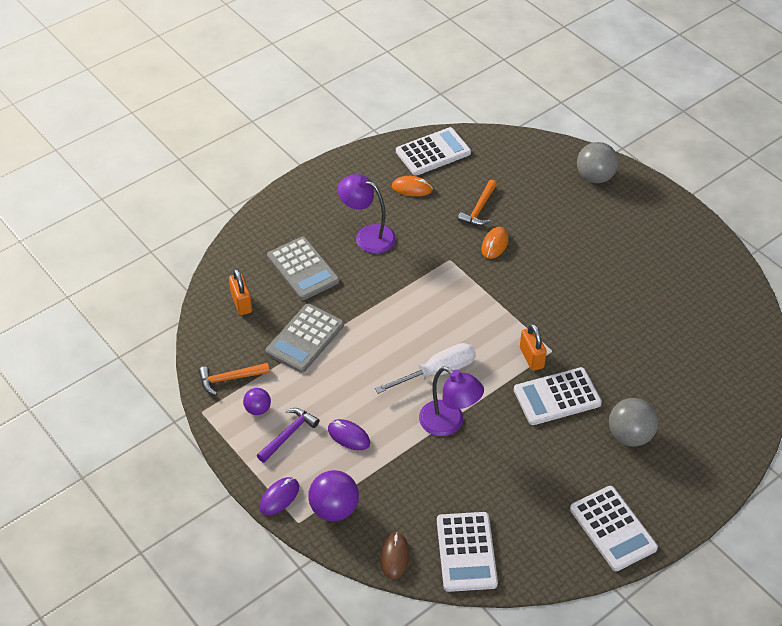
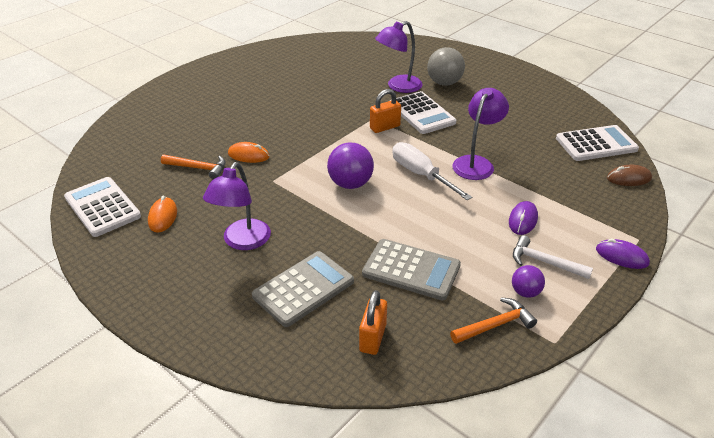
camera: 100 degrees left, 10 degrees down
(230, 379) = (495, 325): orange hammer -> orange hammer turned 90 degrees counterclockwise
(241, 303) = (373, 338): orange padlock -> orange padlock turned 45 degrees counterclockwise
(288, 434) = (545, 262): purple hammer -> white hammer
(334, 508) = (608, 218): purple ball -> purple ball (350, 184)
(595, 177) = (156, 108): grey ball -> none
(612, 528) = (529, 86): white calculator -> none
(624, 386) = (398, 86): none -> purple lamp

